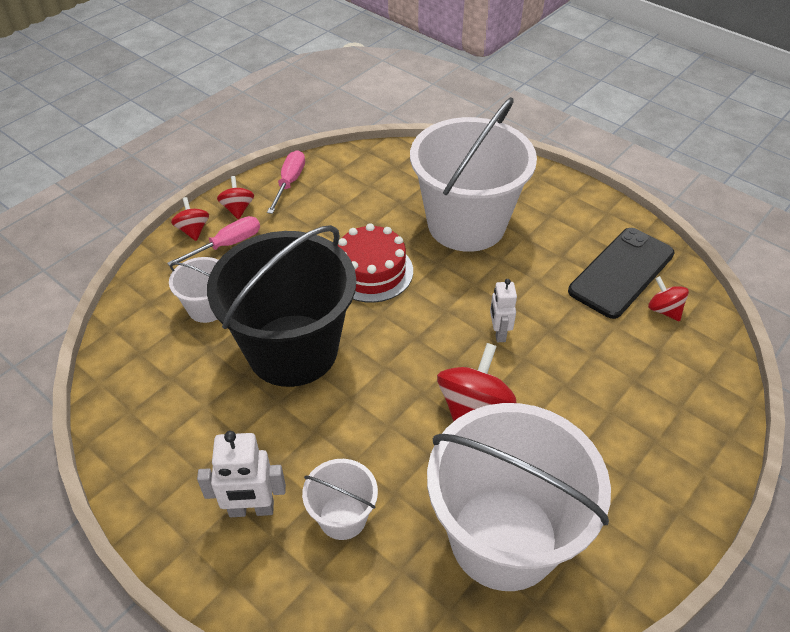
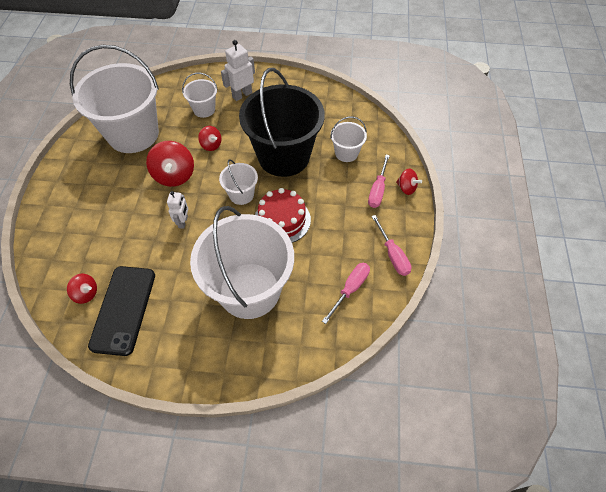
camera: 145 degrees right, 10 degrees up
(238, 209) = (400, 216): red spinning top -> red spinning top (211, 145)
(362, 178) = (350, 289): none -> pink screwdriver
(396, 328) = (241, 194): none -> white bucket
(499, 333) = (183, 222): white robot -> white robot turned 45 degrees clockwise

